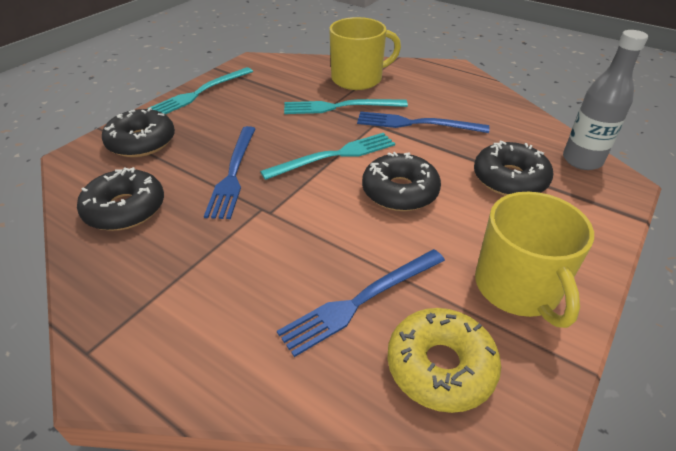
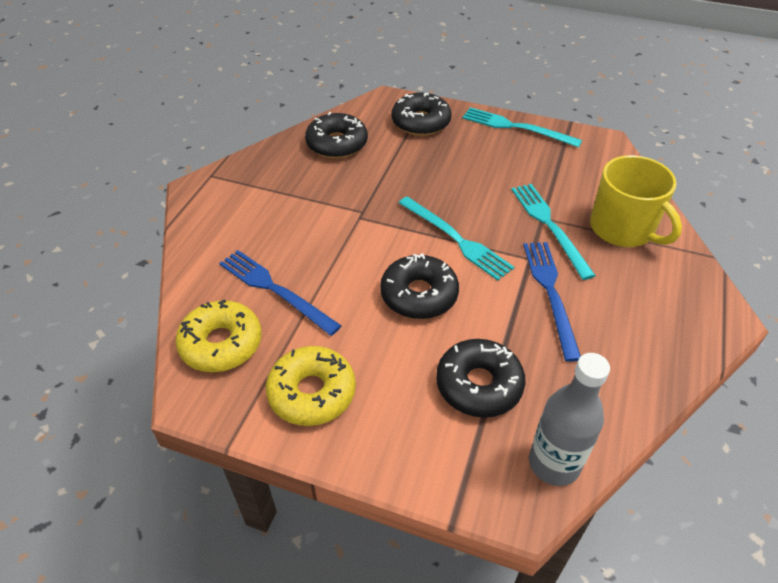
camera: 75 degrees right, 5 degrees up
(233, 174) = (400, 183): blue fork -> none
(518, 287) = (312, 393): yellow mug -> yellow donut

